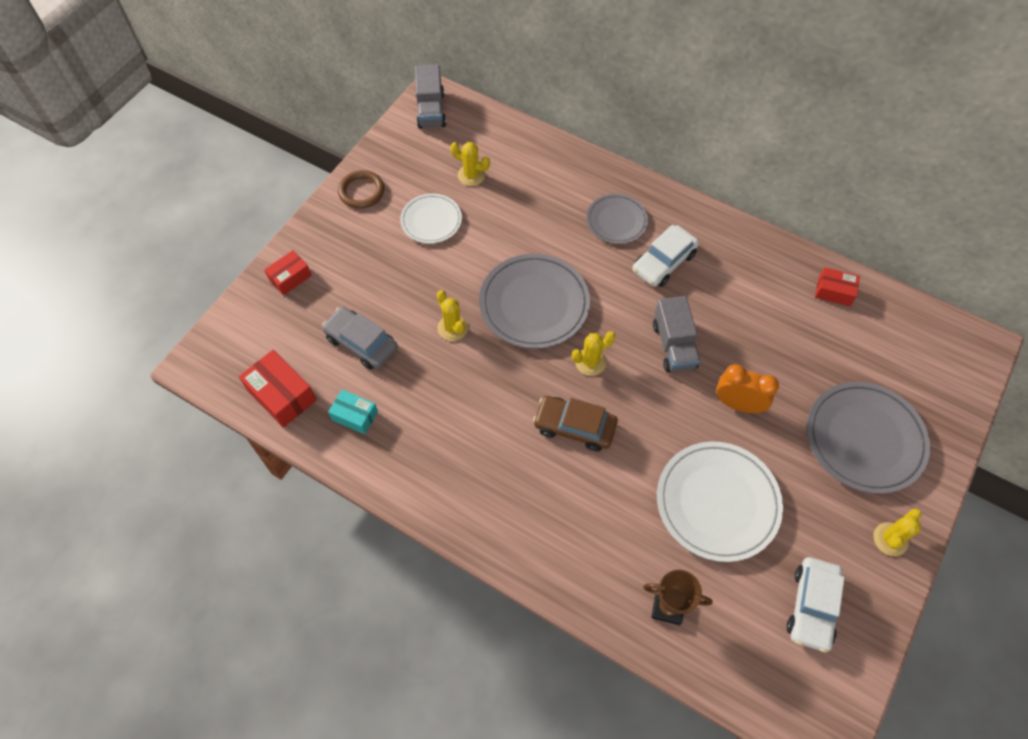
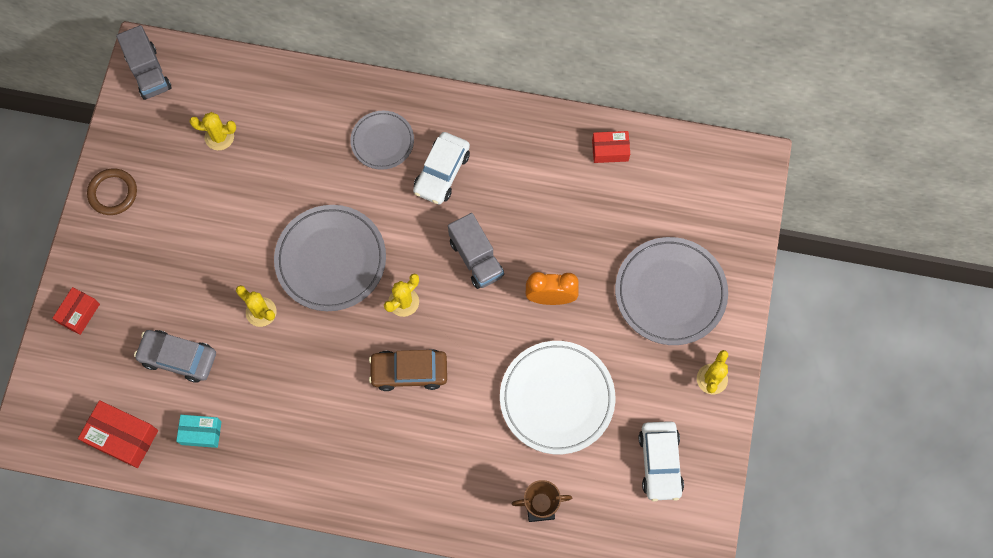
camera: 20 degrees left, 10 degrees up
(431, 220) = (197, 202): white plate -> none

